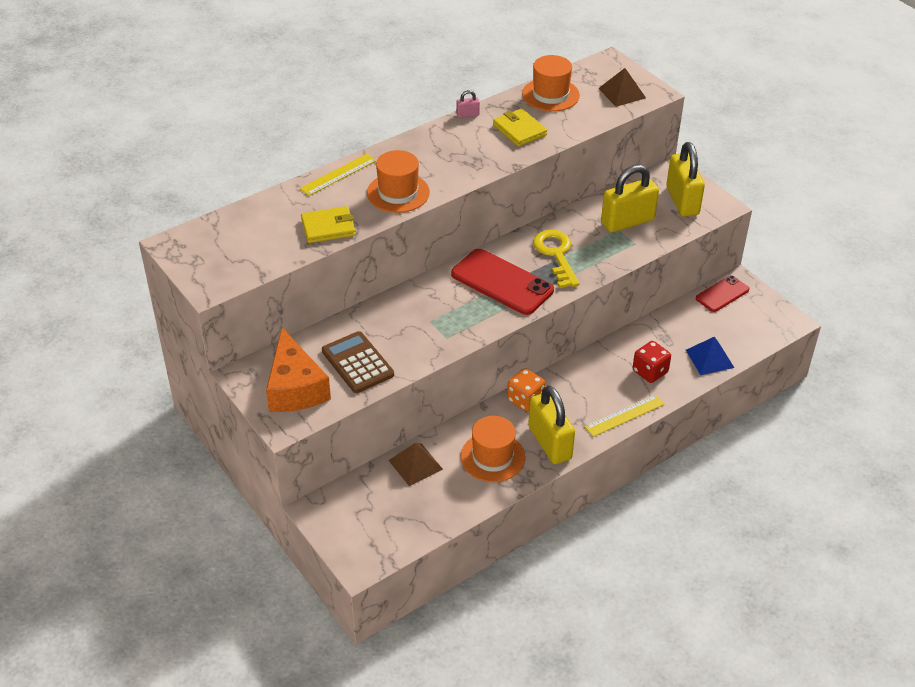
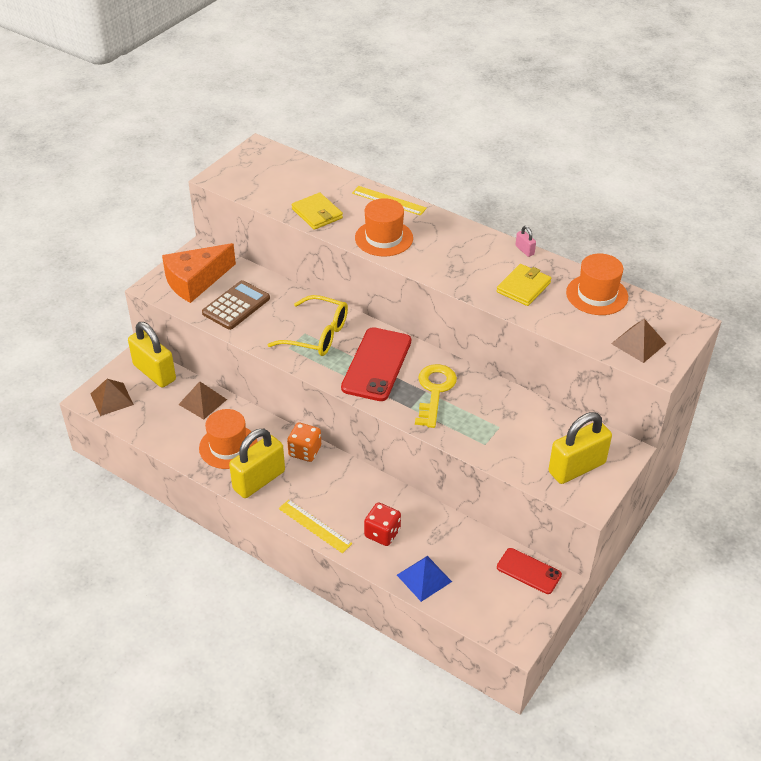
camera: 70 degrees right, 0 degrees up
(371, 544) = (112, 399): none -> brown pyramid
(437, 313) = (317, 335): none -> yellow glasses
(556, 255) = (434, 391): yellow key -> yellow key turned 45 degrees counterclockwise
(627, 221) = (515, 431): yellow padlock -> yellow padlock (154, 372)

